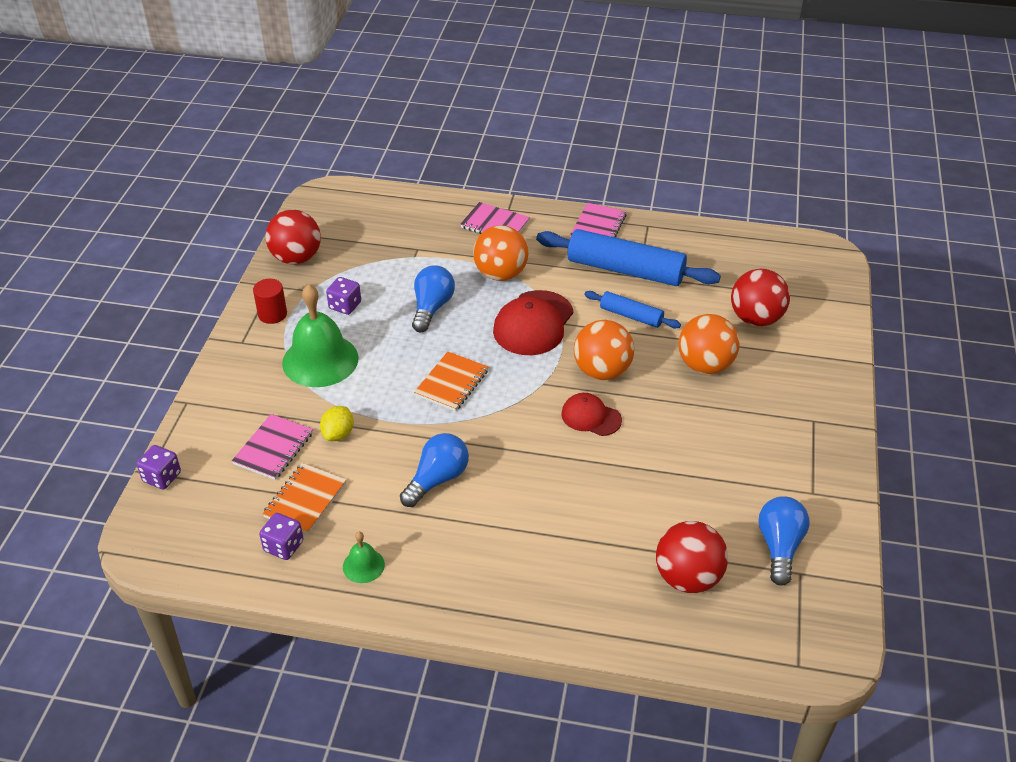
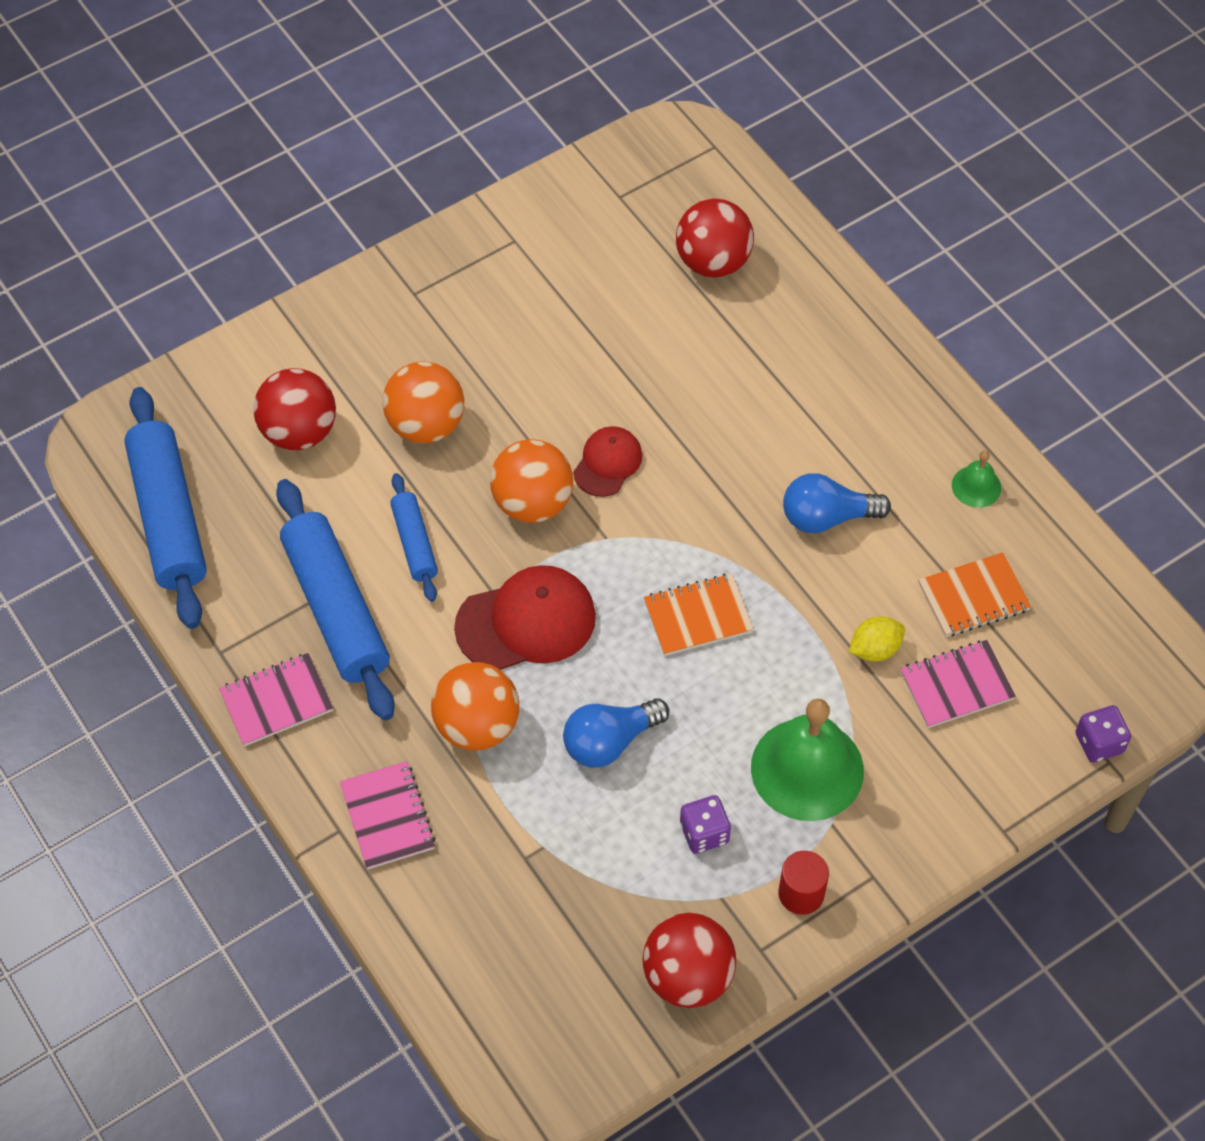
camera: 135 degrees left, 15 degrees up
(283, 546) = (1034, 563): purple dice -> none
(591, 417) = (608, 463): red cap -> red cap turned 135 degrees counterclockwise
(750, 250) = (168, 517): none -> blue rolling pin
(779, 547) = (607, 225): blue light bulb -> none

